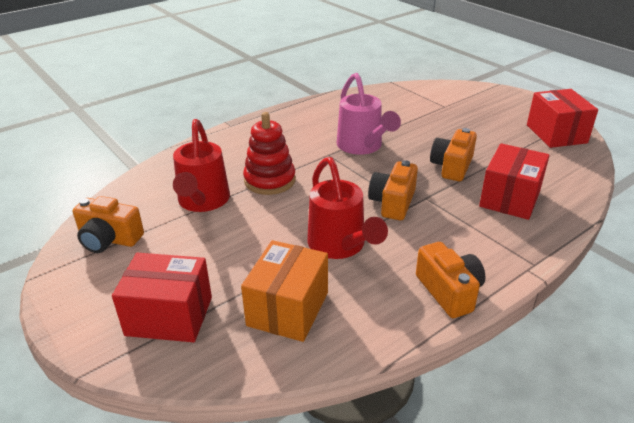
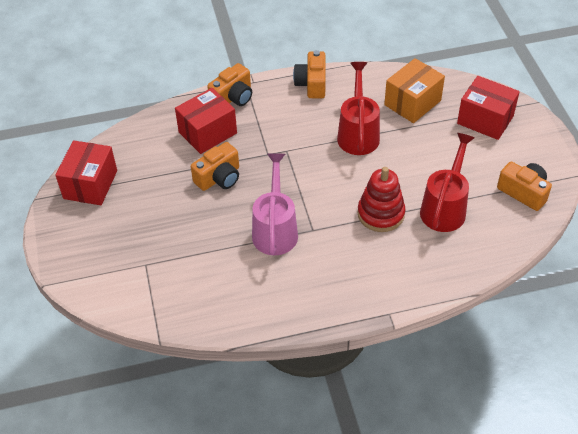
camera: 155 degrees left, 15 degrees up
(392, 202) = (296, 157): orange camera -> orange camera (233, 97)

